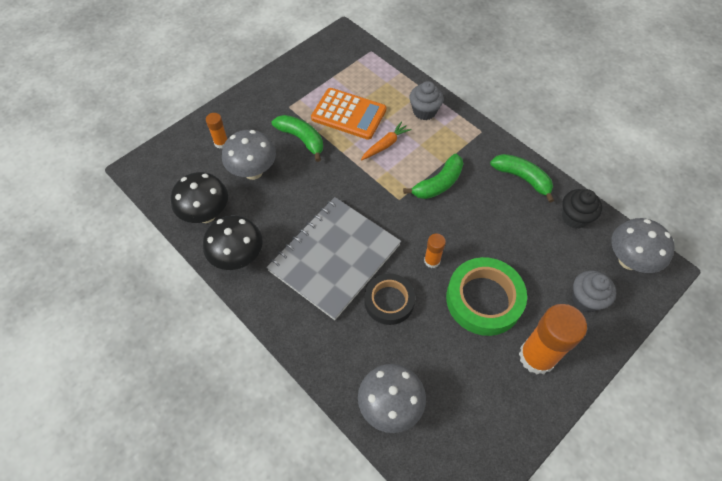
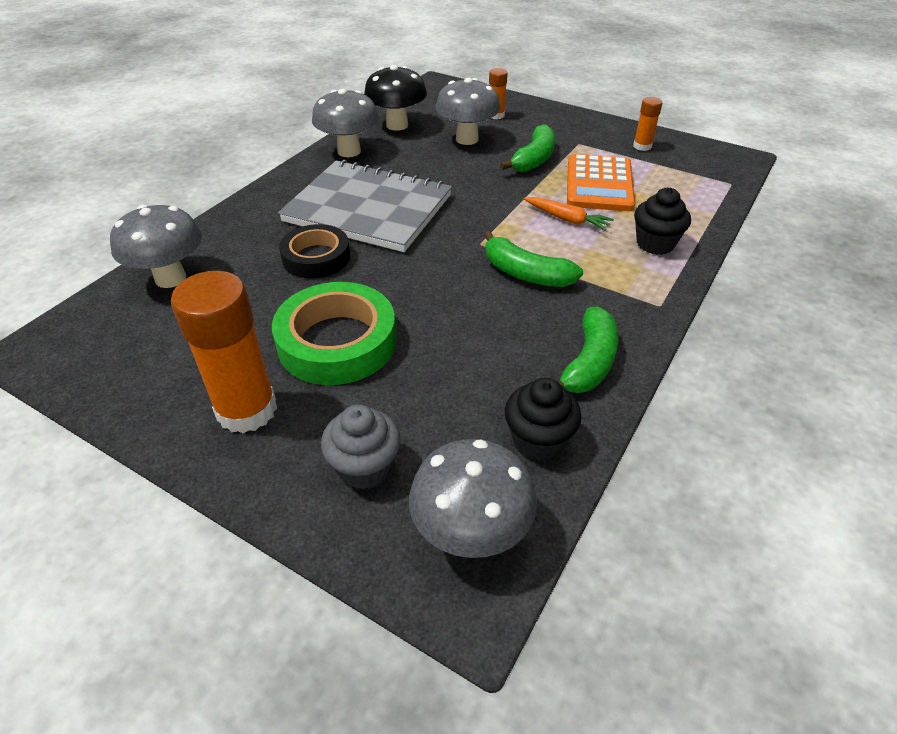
camera: 75 degrees right, 15 degrees down
(238, 258) = (349, 151): black mushroom -> grey mushroom
(424, 111) = (655, 244): grey cupcake -> black cupcake
(432, 261) = (388, 284): orange glue stick -> orange glue stick (642, 146)

